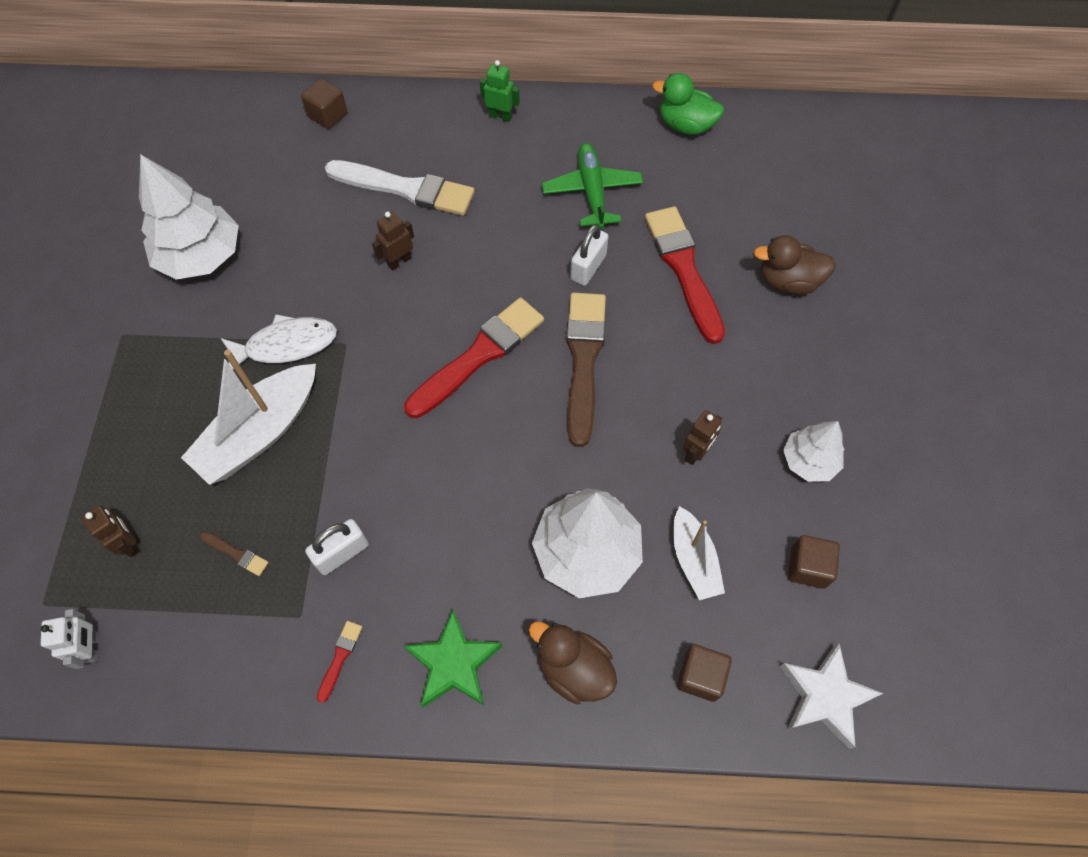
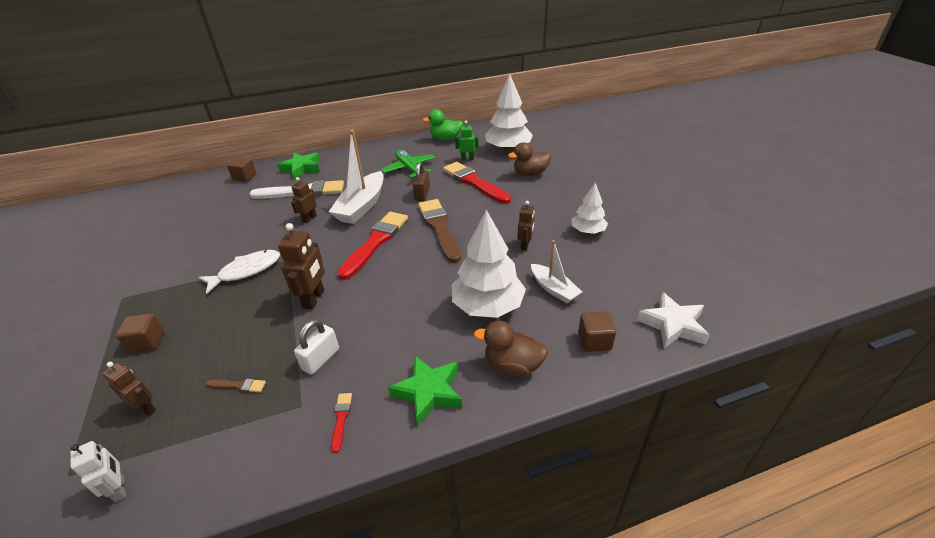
camera: 20 degrees left, 25 degrees down
(201, 256) = (175, 248): white tree -> white tree (508, 149)
(260, 432) = (239, 316): white boat -> white boat (362, 206)
(361, 440) = (314, 299): none -> brown robot
(420, 124) = (302, 168): none -> green star
(500, 116) = (346, 156): green robot -> green robot (467, 159)
(588, 267) = (422, 194): white padlock -> brown padlock
(808, 567) = (619, 272): brown cube -> brown cube (147, 342)

